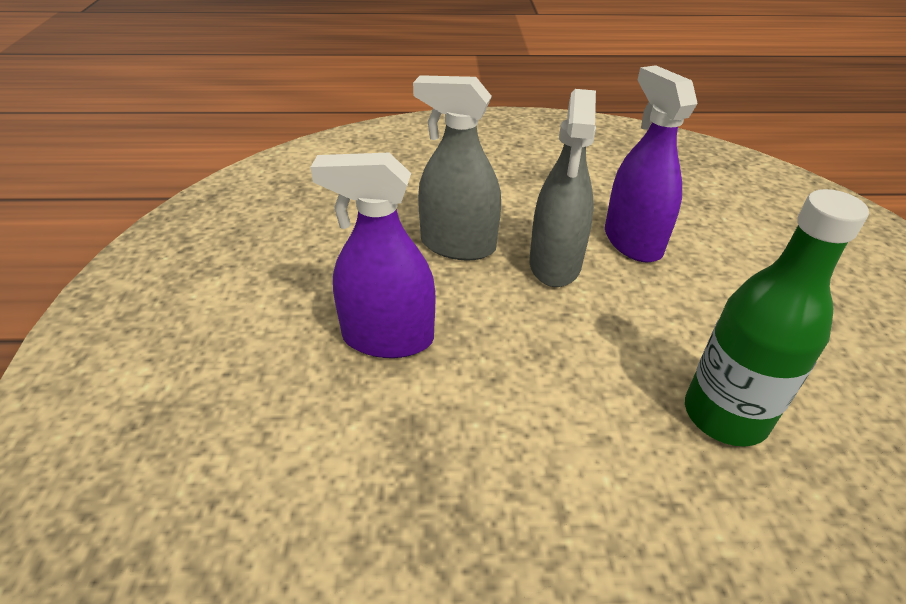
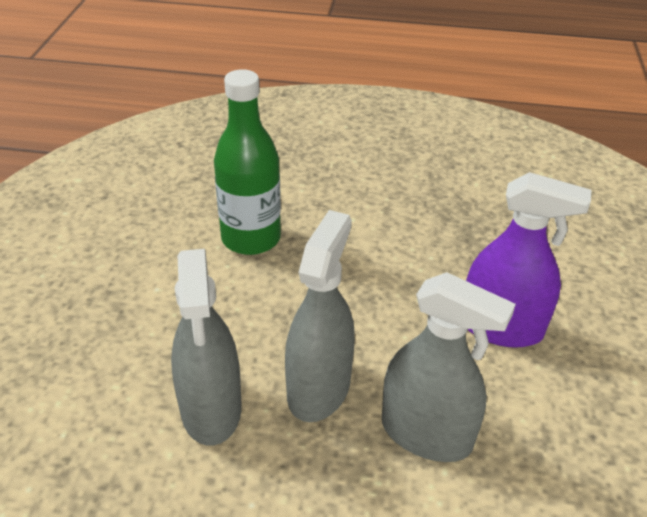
camera: 170 degrees left, 0 degrees up
(632, 242) = (211, 409): purple spray bottle -> grey spray bottle

